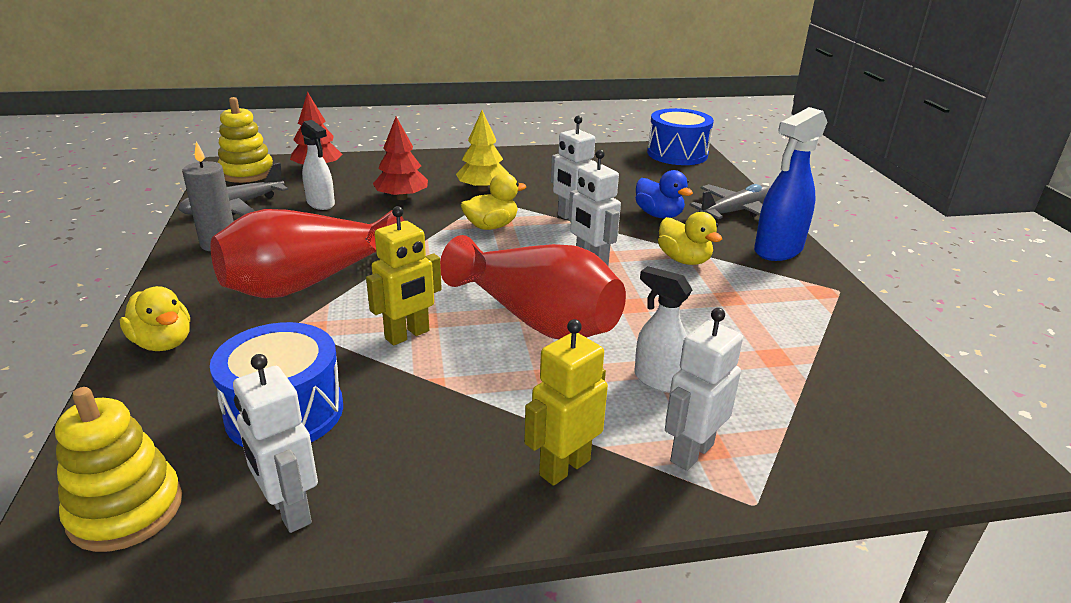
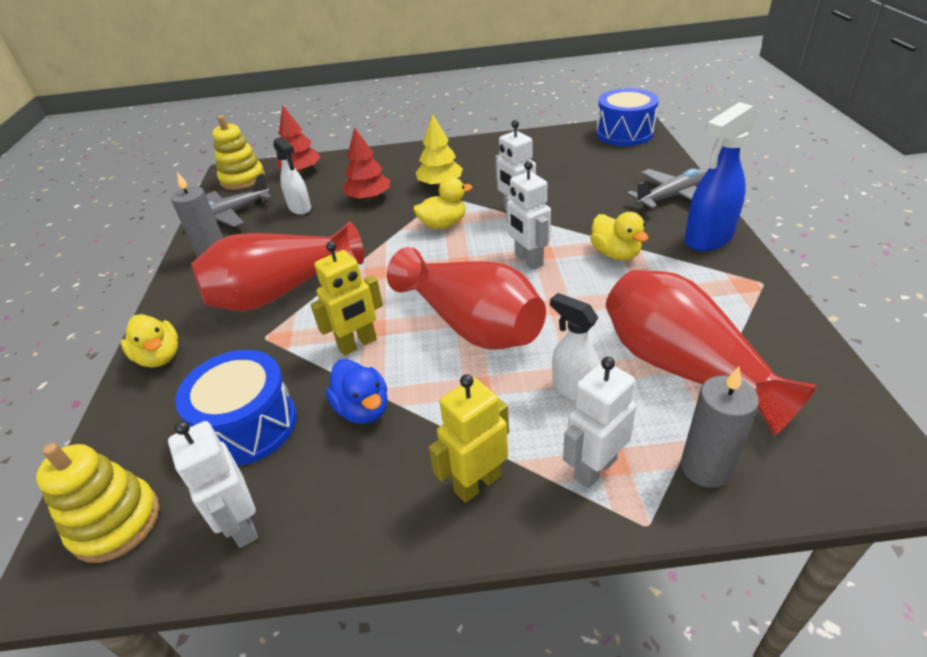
camera: 10 degrees right, 10 degrees up
(659, 215) = (598, 204): blue duck -> blue duck (363, 409)
(771, 363) = (684, 368): none -> red vase
(807, 452) = (705, 468): none -> grey candle

